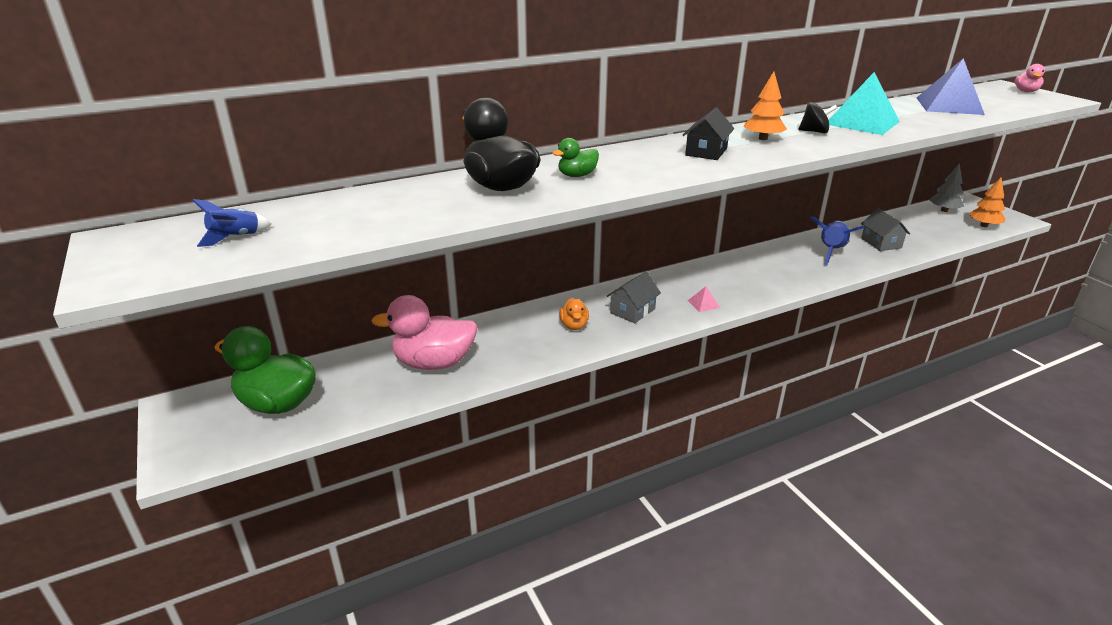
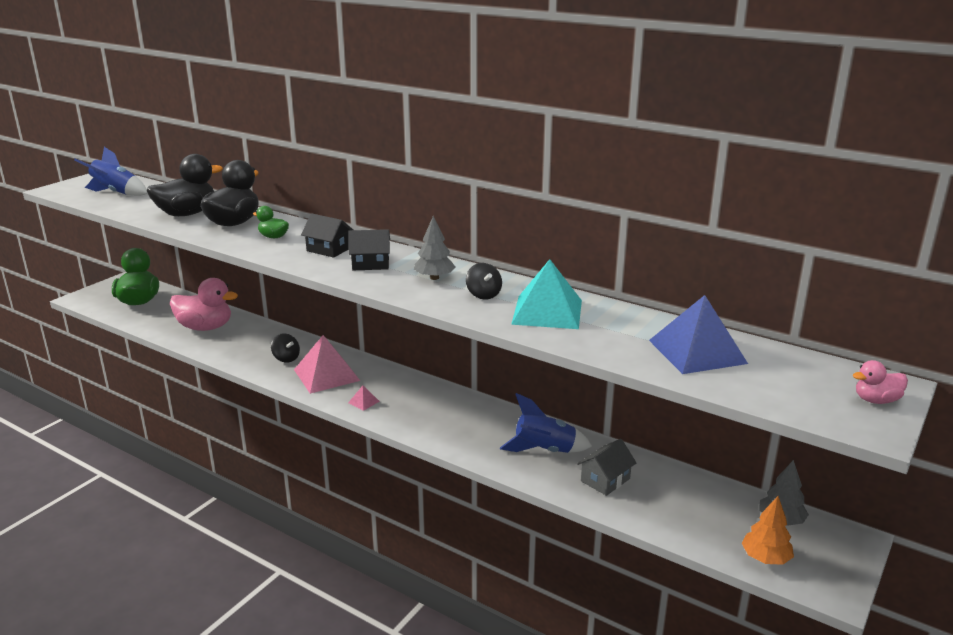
camera: 60 degrees right, 5 degrees down
(235, 238) = (116, 193): blue rocket -> blue rocket, size x1.71
(422, 205) = (187, 214): none -> black duck
(434, 363) = (205, 327): pink duck -> pink duck turned 135 degrees clockwise
(574, 325) = (286, 358): orange duck -> black spinning top
(632, 311) = (326, 375): grey house -> pink pyramid
(647, 160) = (329, 249): none -> black house
(763, 138) = (434, 278): orange tree -> grey tree

